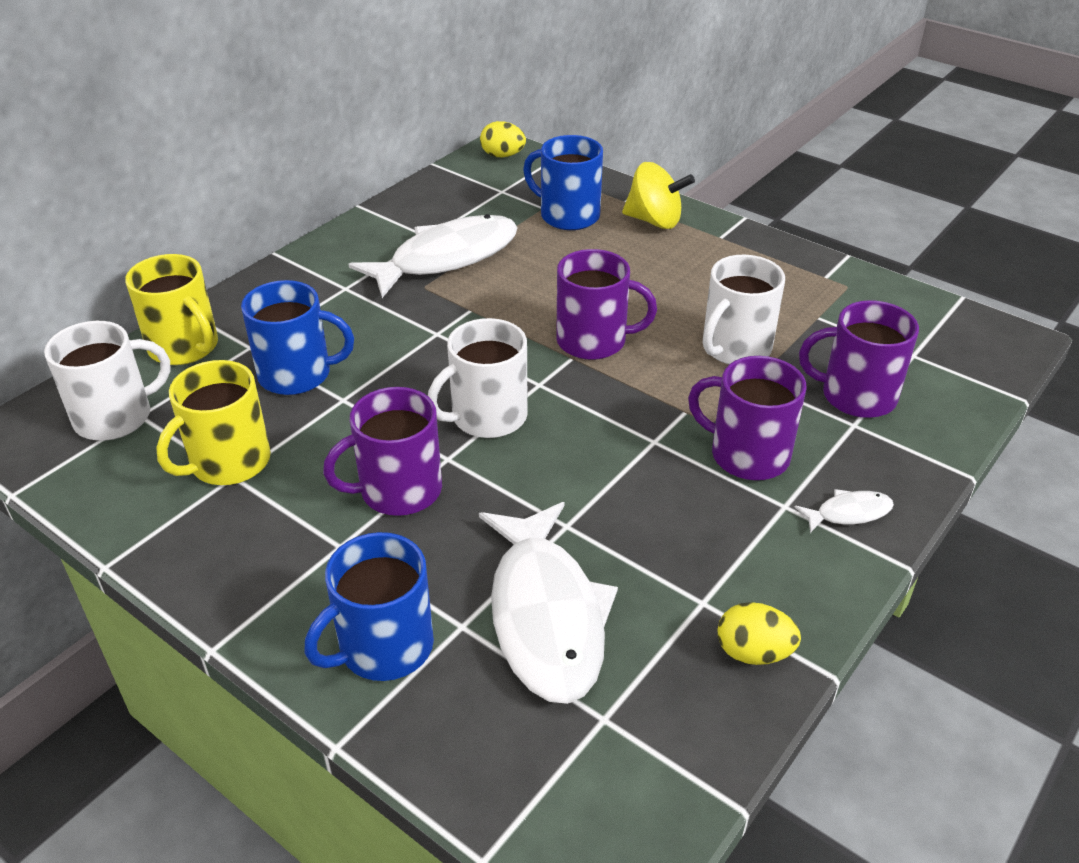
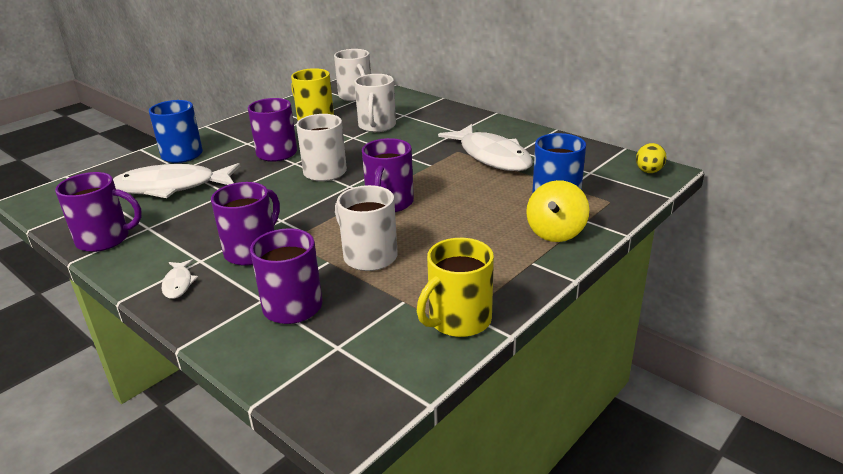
camera: 95 degrees right, 10 degrees down
(185, 347) = (406, 102): yellow mug -> yellow mug (458, 320)
(297, 374) = (377, 126): blue mug -> white mug
(753, 652) = (105, 239): yellow egg -> purple mug

